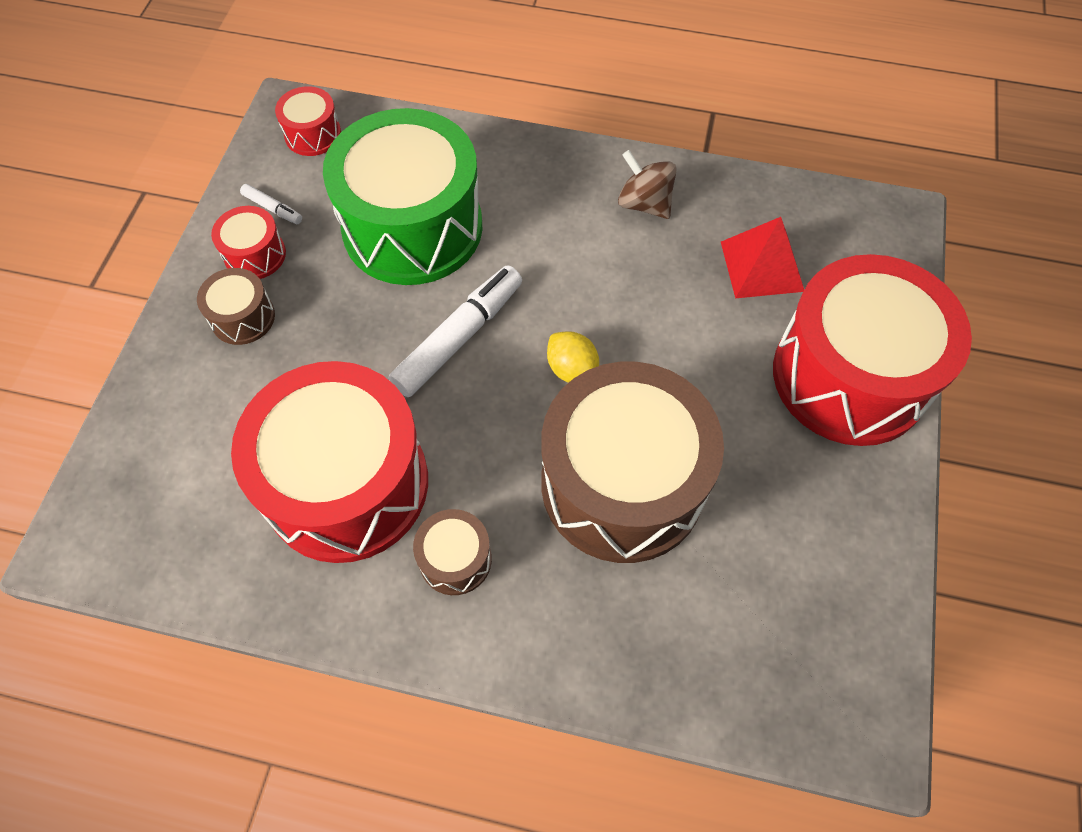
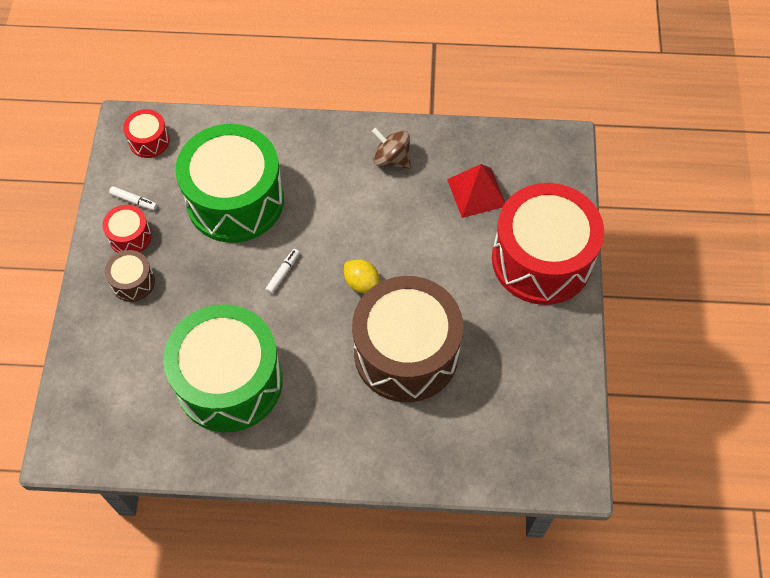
camera: 10 degrees left, 0 degrees up
(347, 484) = (229, 381): red drum -> green drum
(455, 559) = (309, 417): brown drum -> none
(459, 338) = (283, 273): white marker -> white marker, size x0.46

